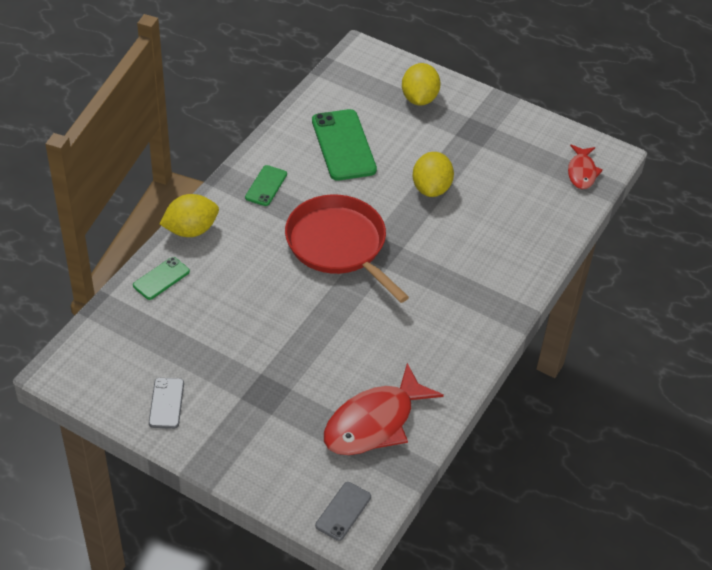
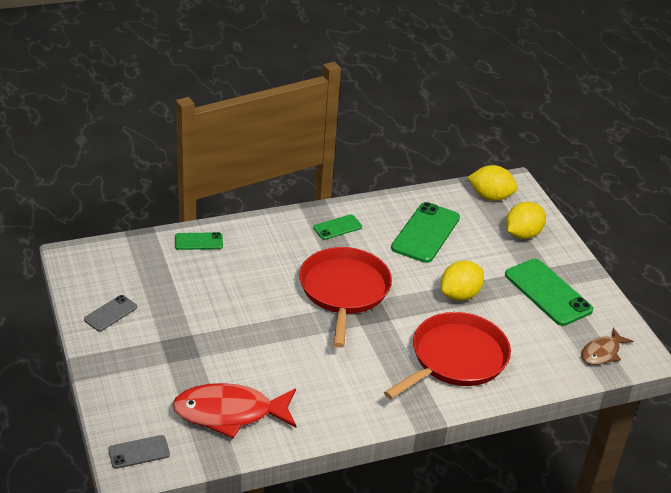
camera: 40 degrees right, 10 degrees down
(191, 230) = (253, 225): yellow lemon -> yellow lemon (490, 197)
(488, 249) = (455, 358): none -> red pan
(492, 142) = (547, 292): none -> green phone
(582, 172) = (602, 352): red fish -> brown fish

